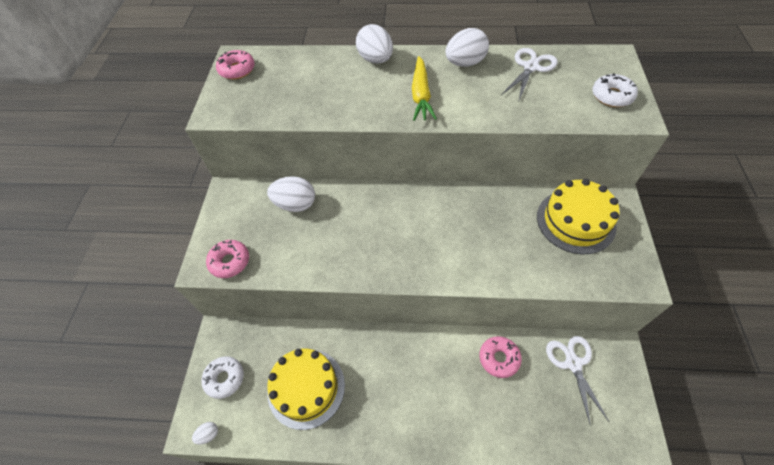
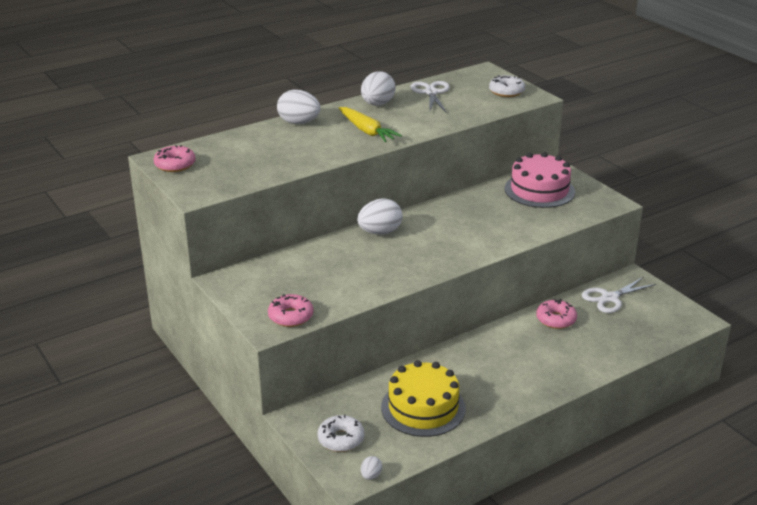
camera: 40 degrees left, 25 degrees down
(295, 204) = (303, 263): white egg -> white egg (380, 232)
(573, 363) = (609, 298): white scissors -> white scissors turned 75 degrees counterclockwise
(575, 221) = (539, 190): yellow cake -> pink cake

